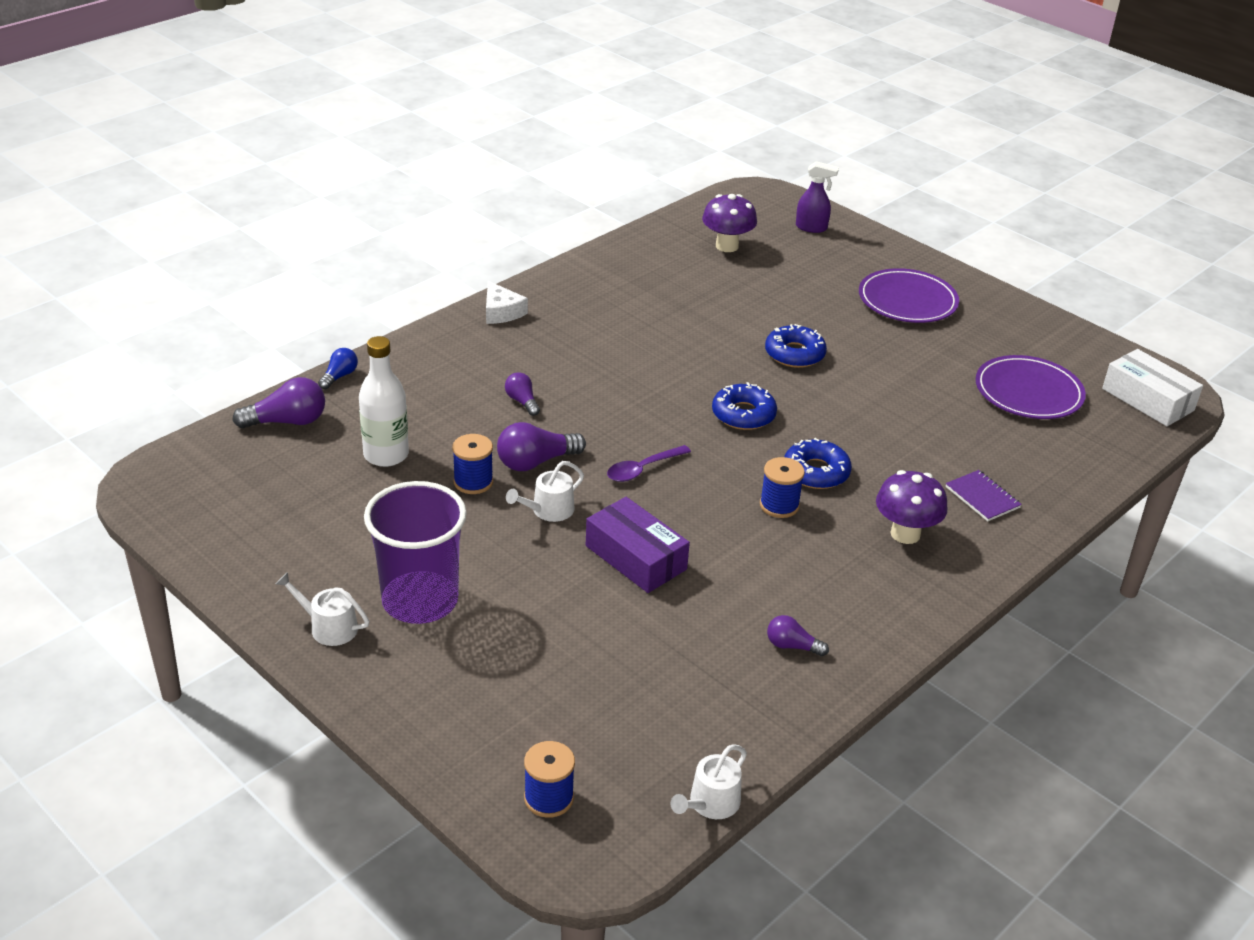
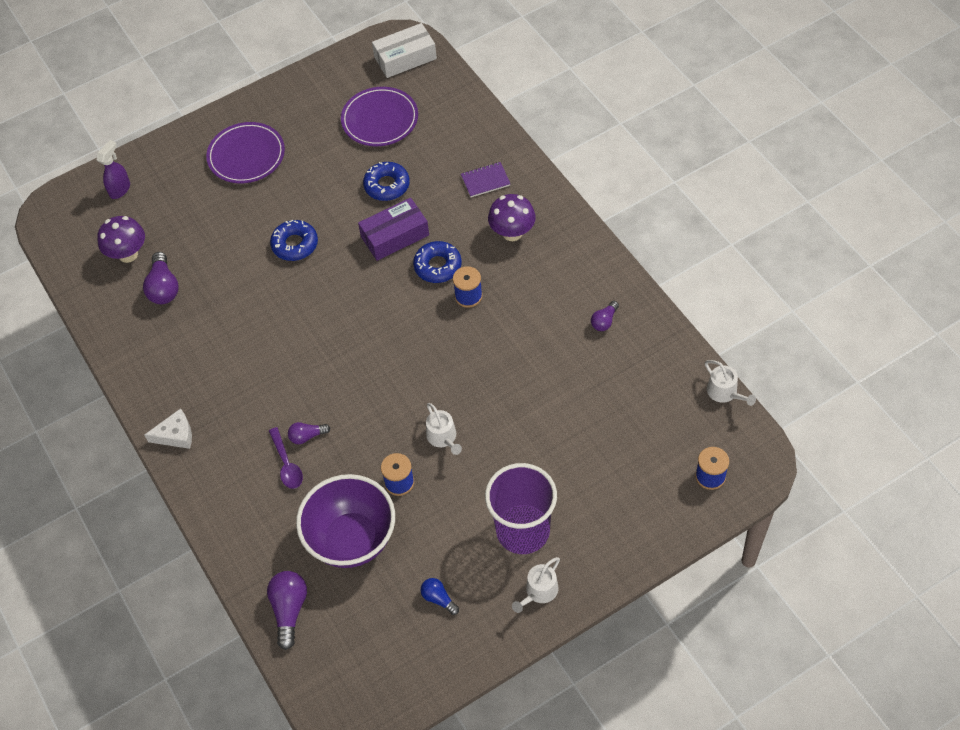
camera: 70 degrees left, 20 degrees up
(339, 376) = (235, 567): blue light bulb -> blue light bulb (438, 599)
(386, 455) = (352, 539): white bottle -> purple bowl
(535, 462) = (385, 438): purple light bulb -> purple light bulb (164, 287)
(636, 557) = (504, 392): purple box -> purple box (395, 236)
(642, 469) = (410, 370): purple spoon -> purple spoon (287, 464)
(743, 414) = (361, 294): blue donut -> blue donut (387, 185)

